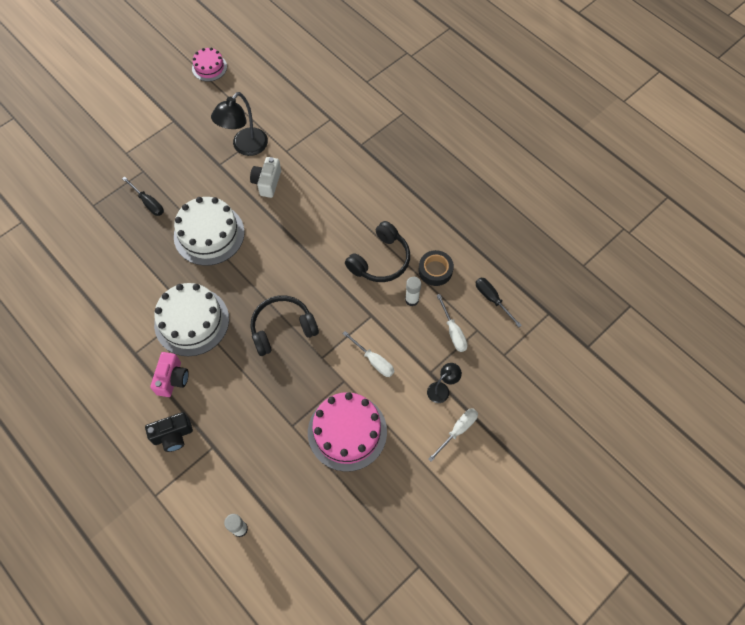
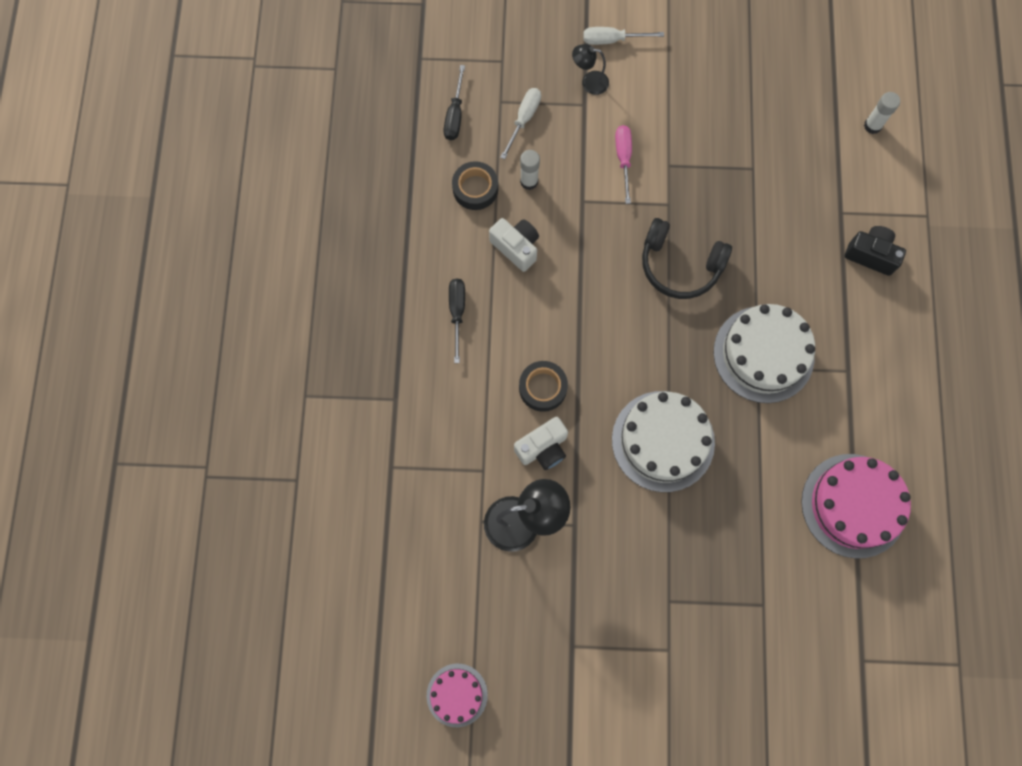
camera: 135 degrees left, 10 degrees up
(148, 203) = (697, 547): black screwdriver -> black screwdriver (457, 313)
(172, 379) = (830, 310): pink camera -> none
(295, 207) = (543, 388): none -> black tape
(347, 432) = (708, 121): pink cake -> pink cake (853, 505)
(373, 360) = (623, 159): white screwdriver -> pink screwdriver
(380, 260) = (516, 247): black headphones -> white camera

